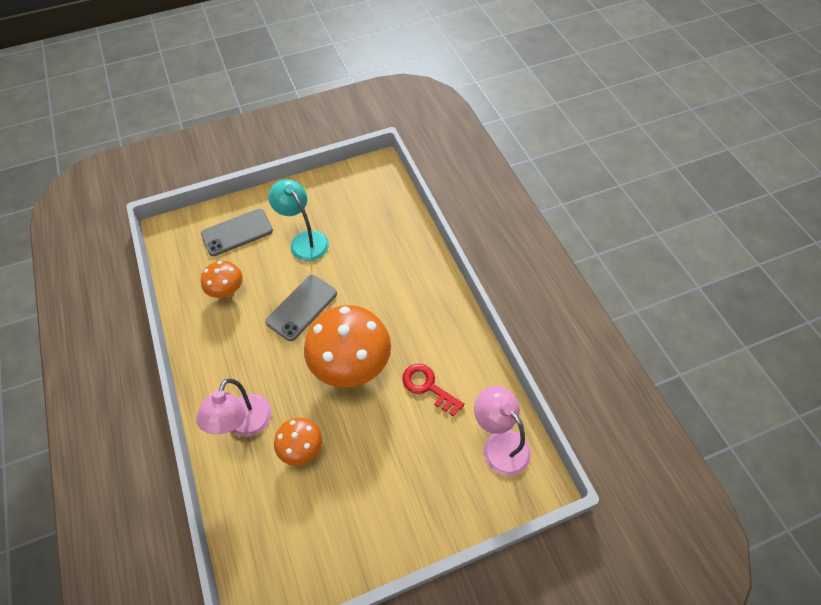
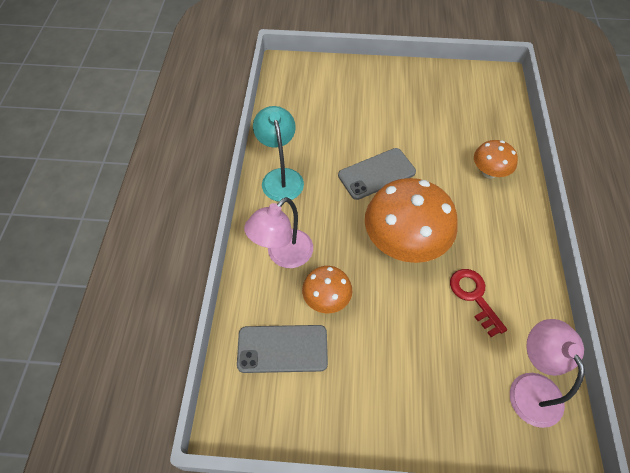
camera: 25 degrees right, 0 degrees up
(227, 290) = (314, 133): orange mushroom -> orange mushroom (489, 172)
(237, 232) = (343, 88): grey phone -> grey phone (282, 348)
(304, 240) = (402, 116): turquoise lamp -> turquoise lamp (281, 177)

